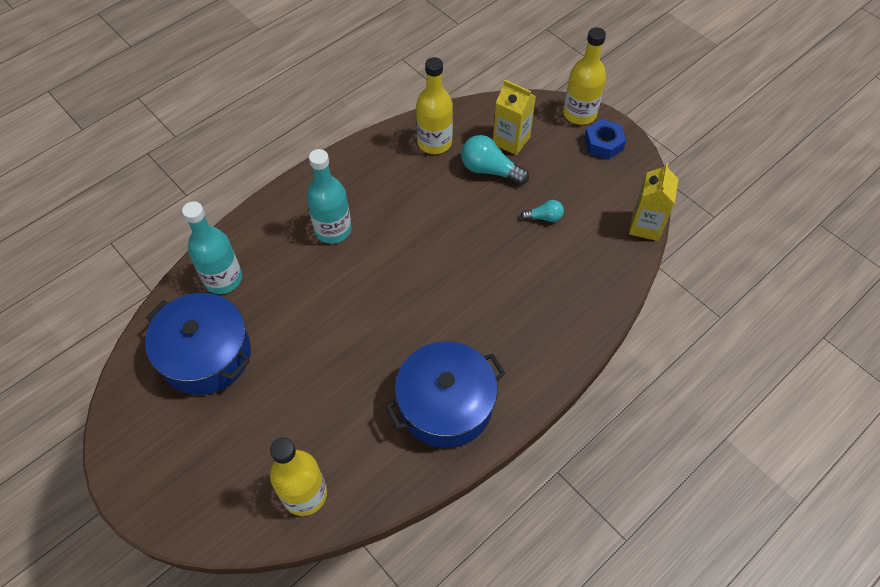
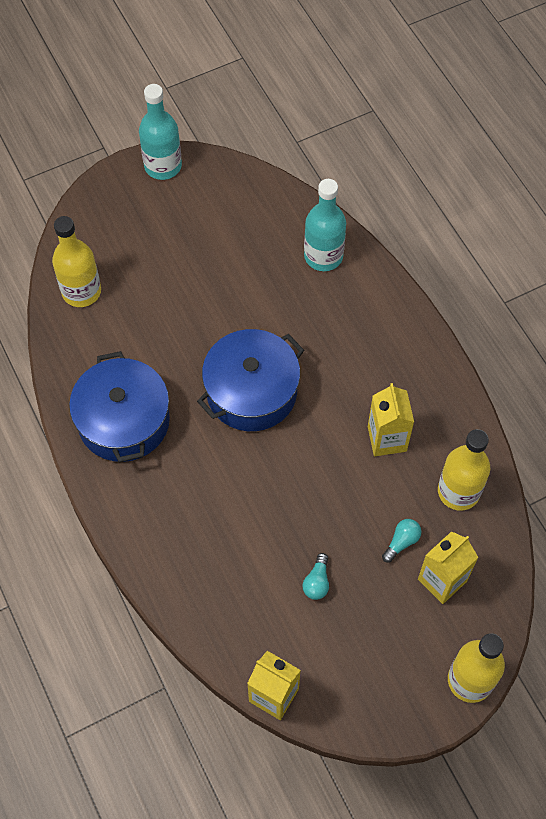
camera: 105 degrees right, 5 degrees up
(206, 355) = (242, 234): blue pot -> blue pot (251, 392)
(333, 230) = (357, 361): turquoise bottle -> turquoise bottle (163, 166)
(402, 195) = (387, 439): none -> yellow carton
(489, 170) = (401, 542): turquoise light bulb -> turquoise light bulb, size x0.57
(603, 144) = (412, 692): blue nut -> none

